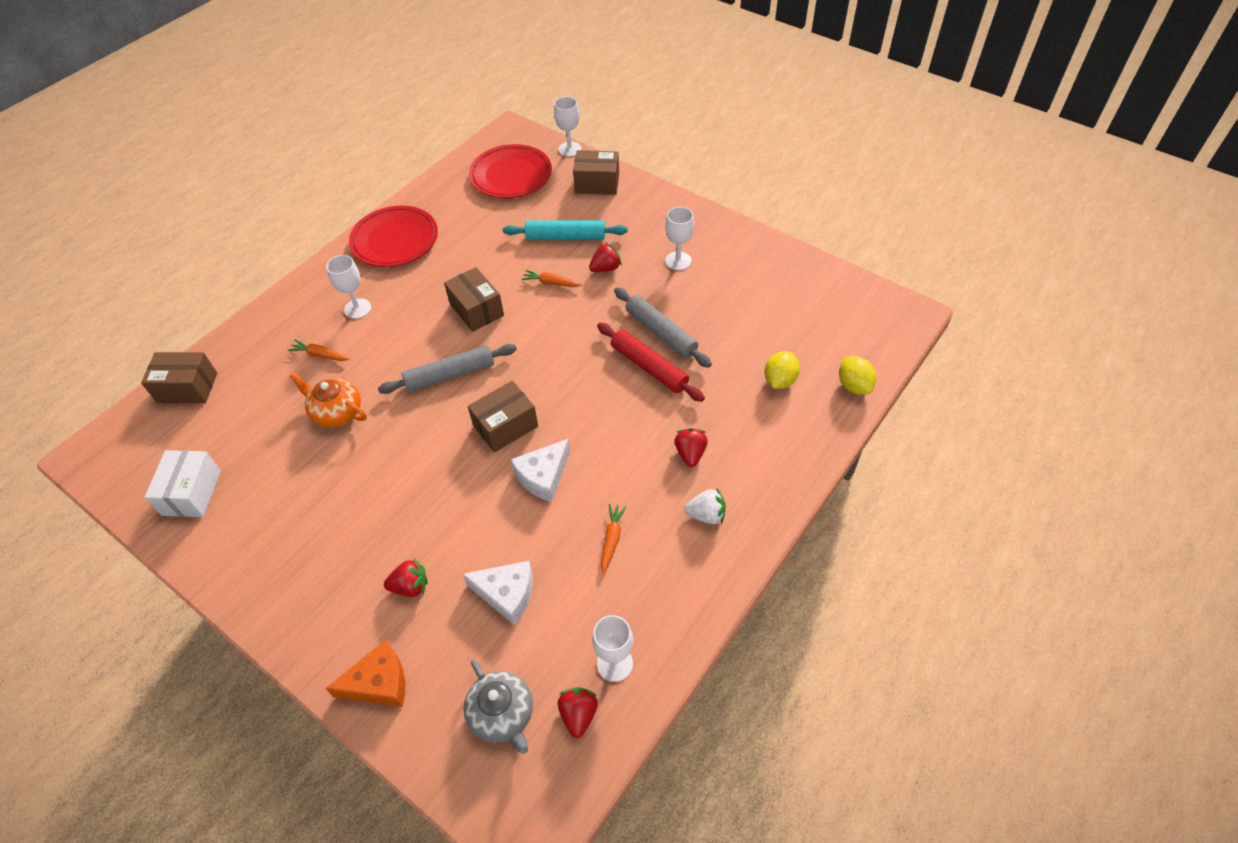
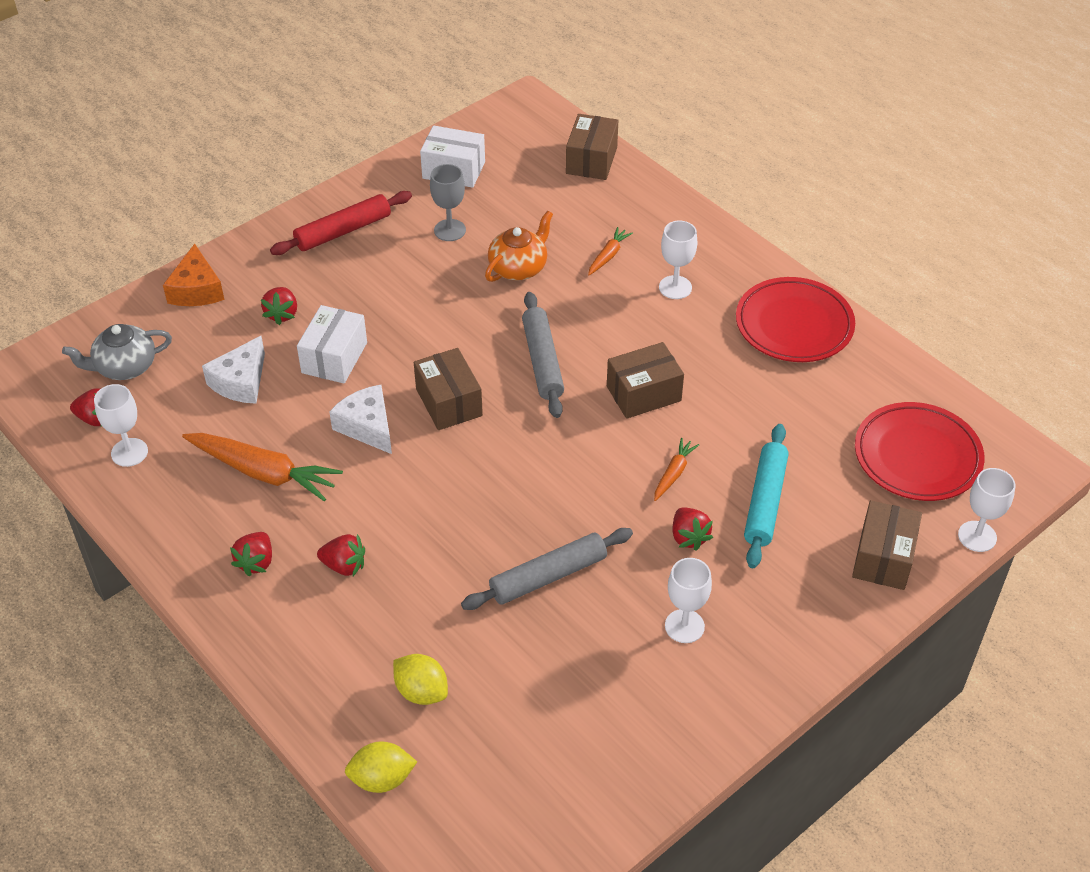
camera: 100 degrees right, 5 degrees down
(284, 475) = (450, 230): none -> grey goblet
(464, 524) = (334, 358): none -> white box
(611, 539) = (263, 472): orange carrot -> orange carrot, size x1.99
(649, 367) = (492, 552): red rolling pin -> red rolling pin (343, 231)
(706, 515) = (256, 562): white strawberry -> red strawberry

